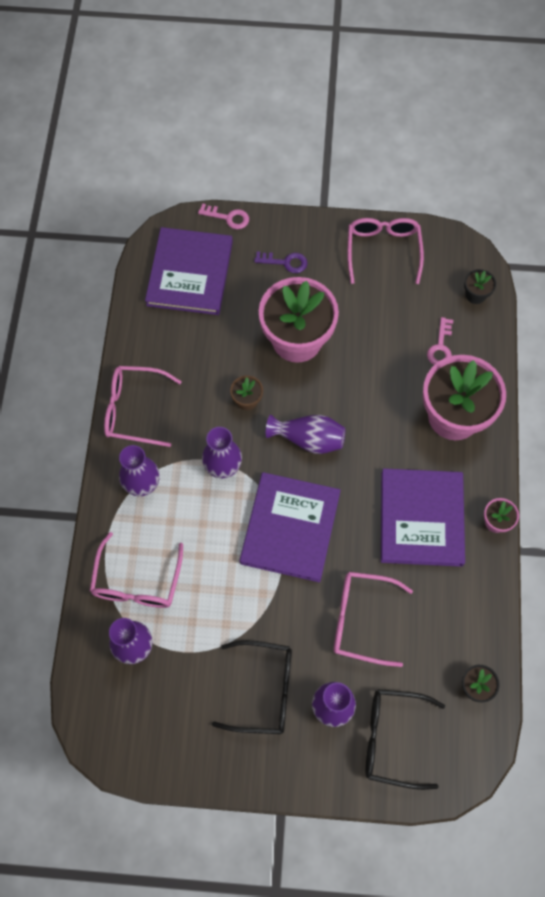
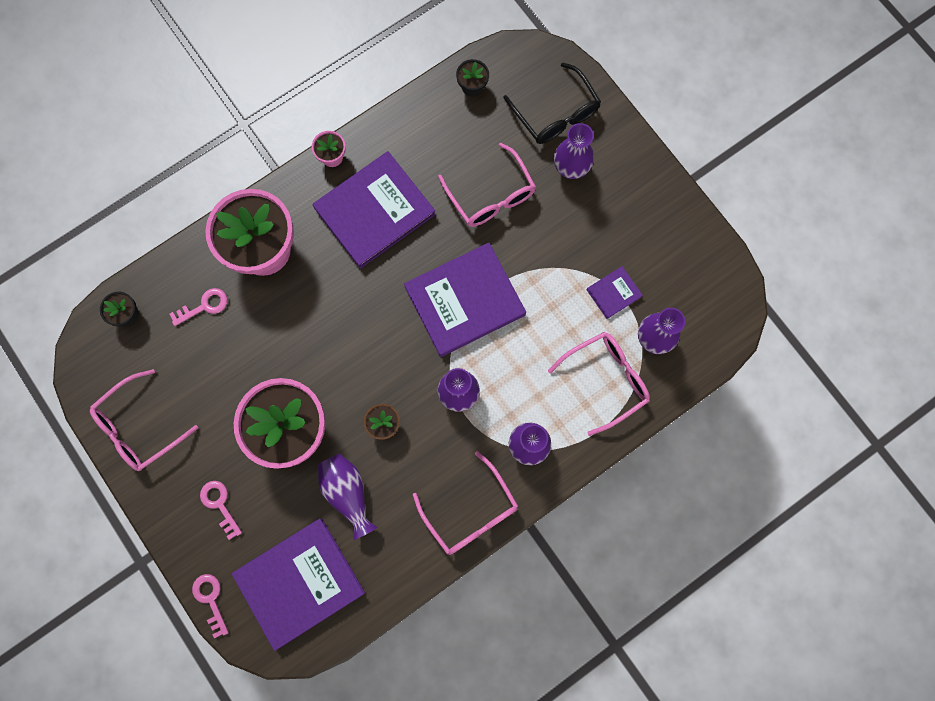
camera: 130 degrees left, 10 degrees up
(197, 648) = (613, 293): none -> purple book
(263, 690) = (601, 223): black glasses -> none
(285, 262) = (219, 504): purple key -> pink key
(308, 439) = (378, 346): purple vase -> purple vase (347, 492)

